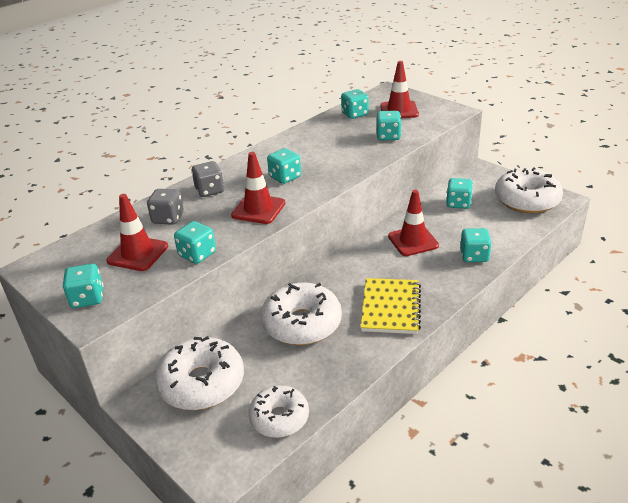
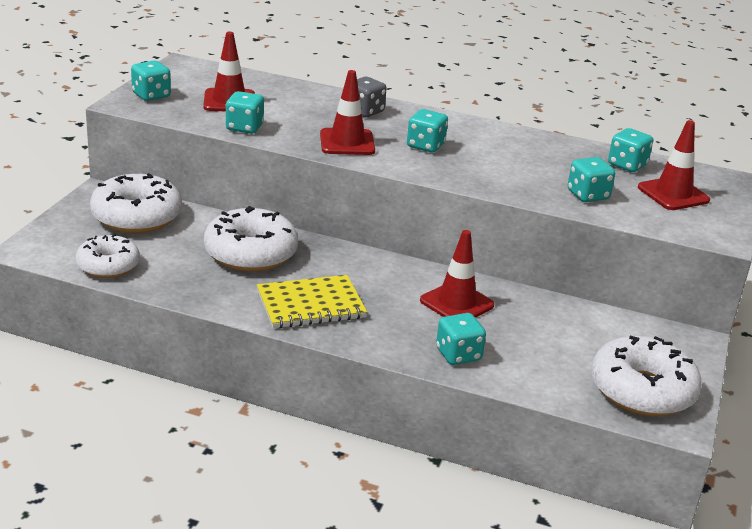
camera: 60 degrees right, 5 degrees down
(168, 218) = (297, 102): grey dice -> none
(458, 203) = (578, 329): turquoise dice -> none

